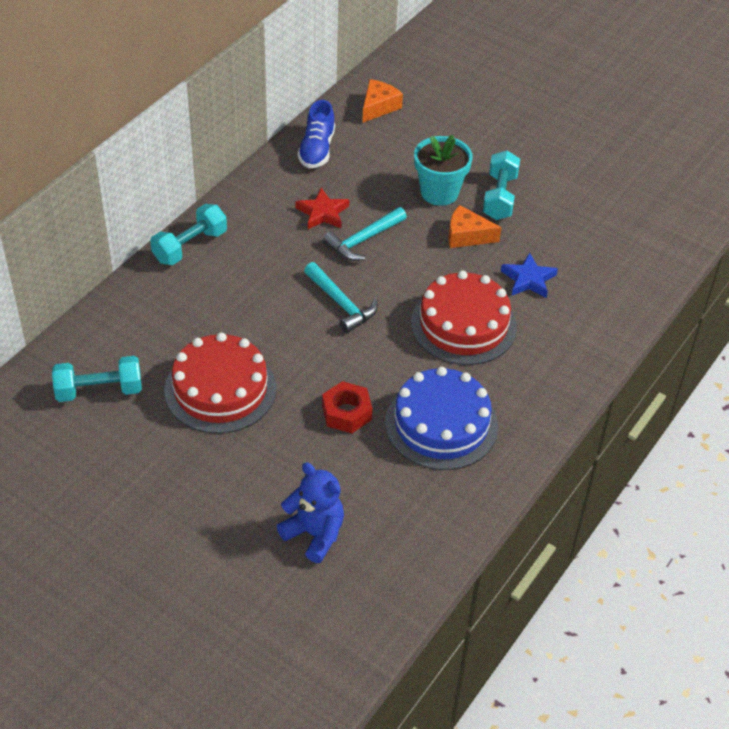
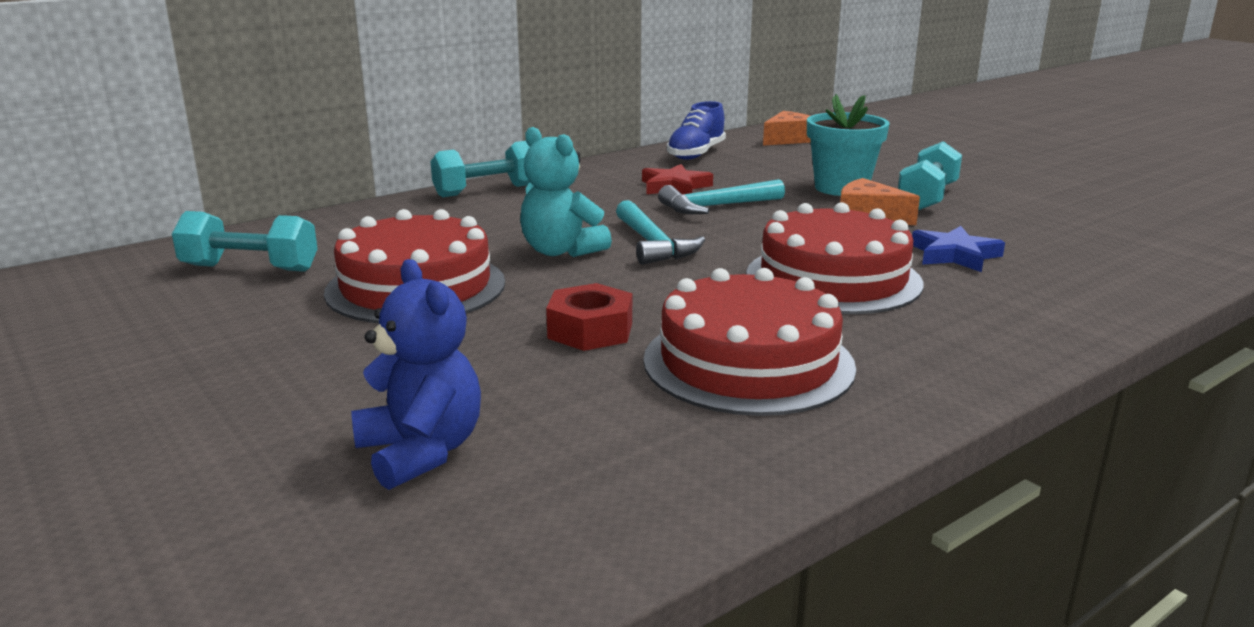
camera: 20 degrees right, 25 degrees down
(287, 325) = (561, 251): none -> turquoise teddy bear
(441, 424) = (748, 362): blue cake -> red cake

